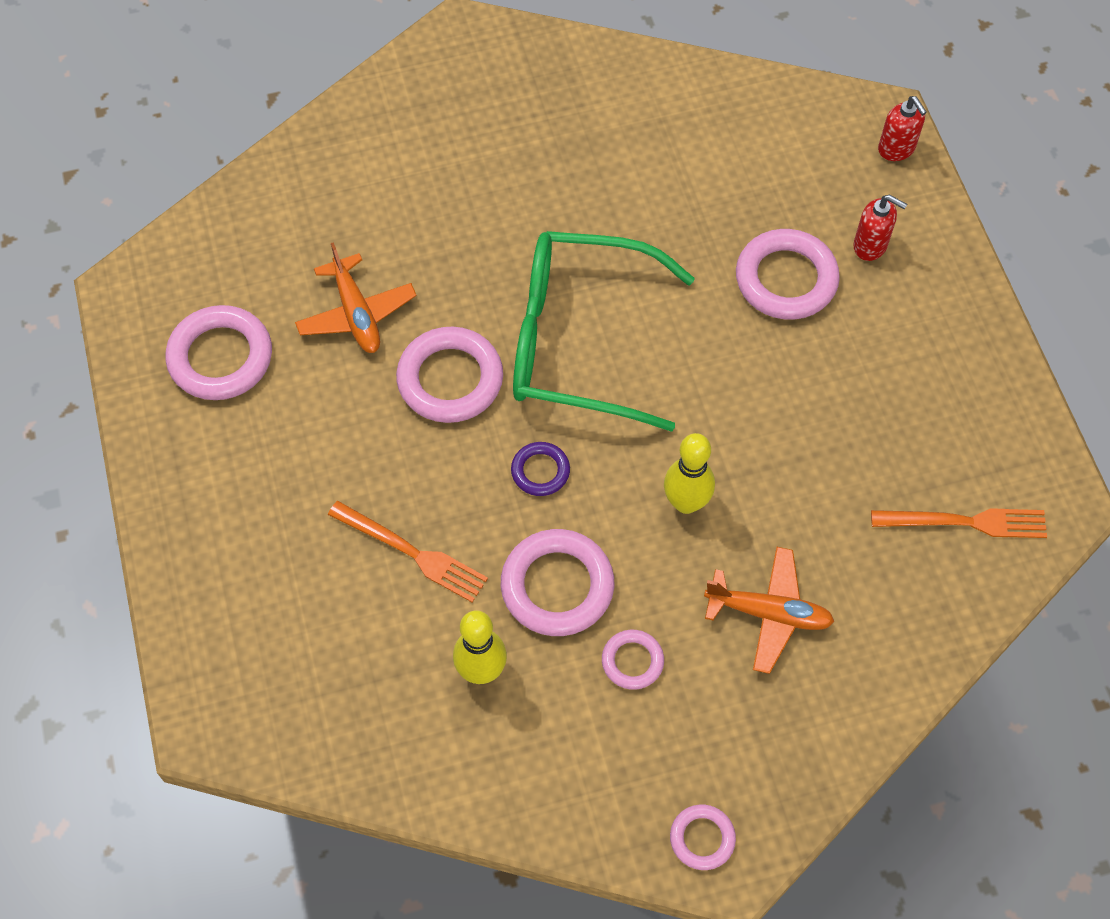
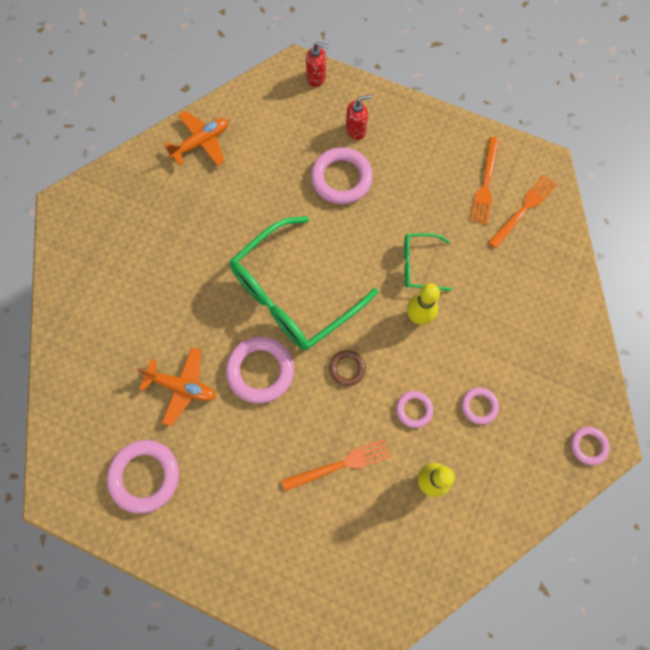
camera: 50 degrees left, 10 degrees up
(540, 471) = (347, 368): purple ring -> brown ring
(557, 586) = (414, 409): pink ring -> pink ring, size x0.54
(756, 453) = (419, 265): none -> green glasses
(768, 613) = (502, 327): orange plane -> orange plane (201, 143)
(954, 449) = (485, 183): none -> orange fork

